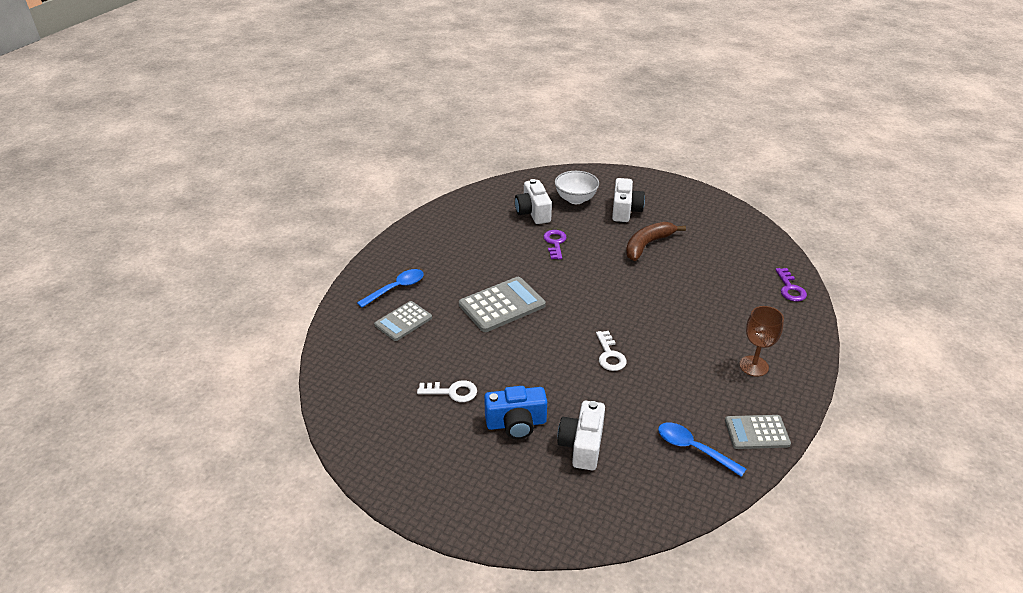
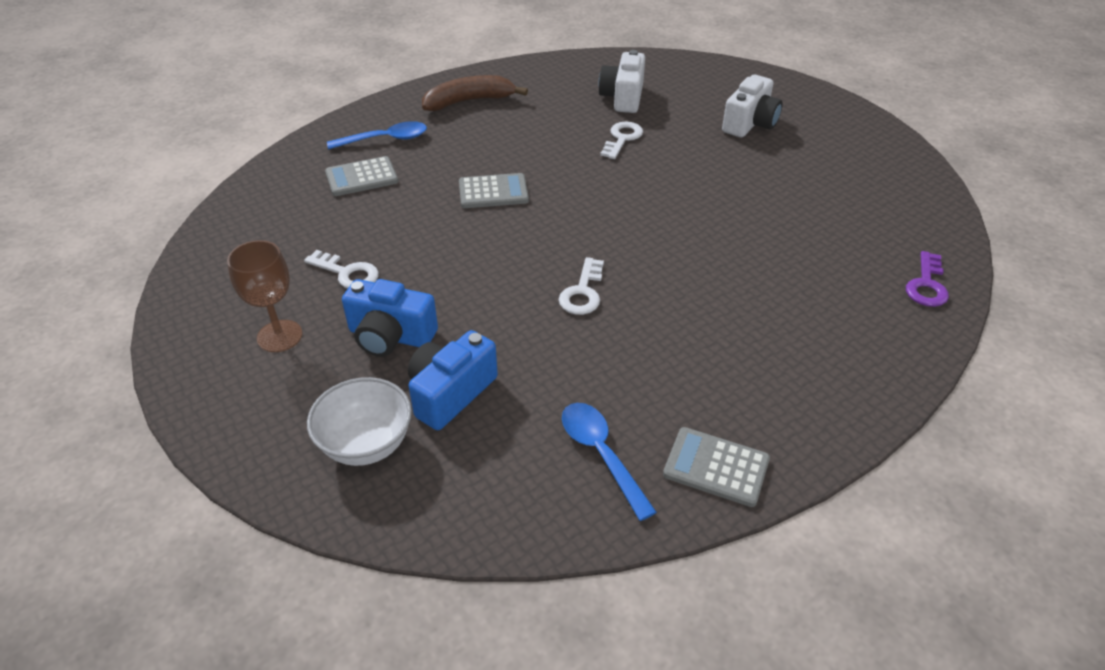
camera: 25 degrees right, 5 degrees up
(502, 305) = (493, 192): grey calculator -> grey calculator, size x0.65
(555, 243) = (622, 138): purple key -> white key
(575, 199) = (692, 95): white bowl -> white bowl (366, 444)
(582, 445) = (450, 393): white camera -> blue camera
(647, 245) = (748, 172): brown banana -> brown banana (469, 101)
(753, 366) = (784, 373): brown goblet -> brown goblet (279, 336)

